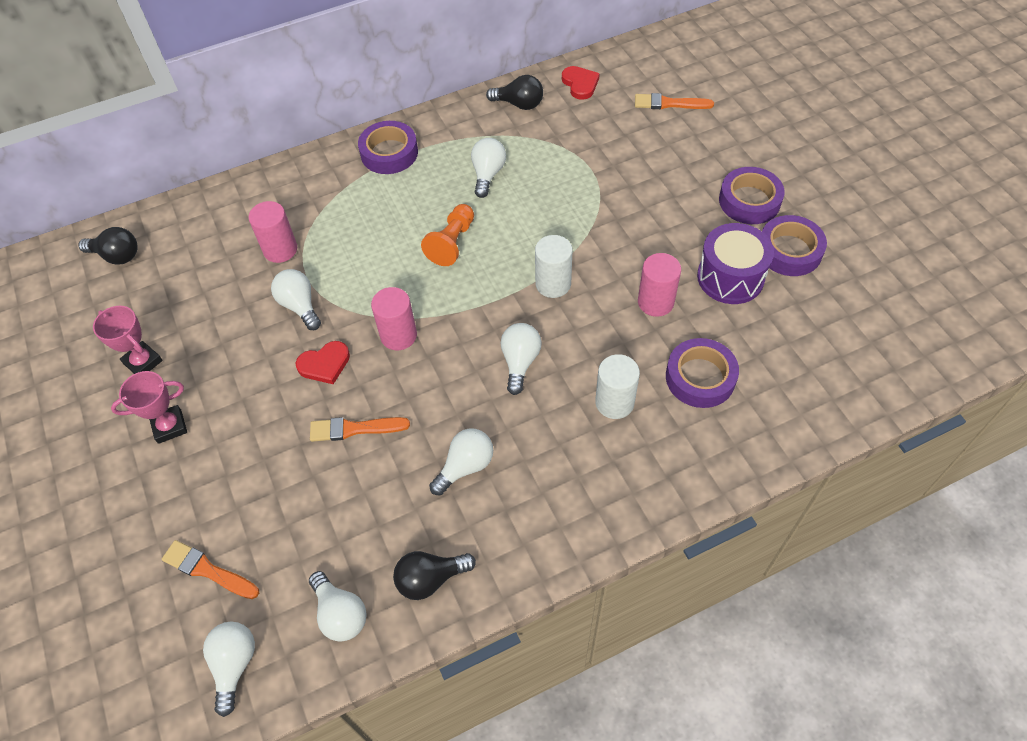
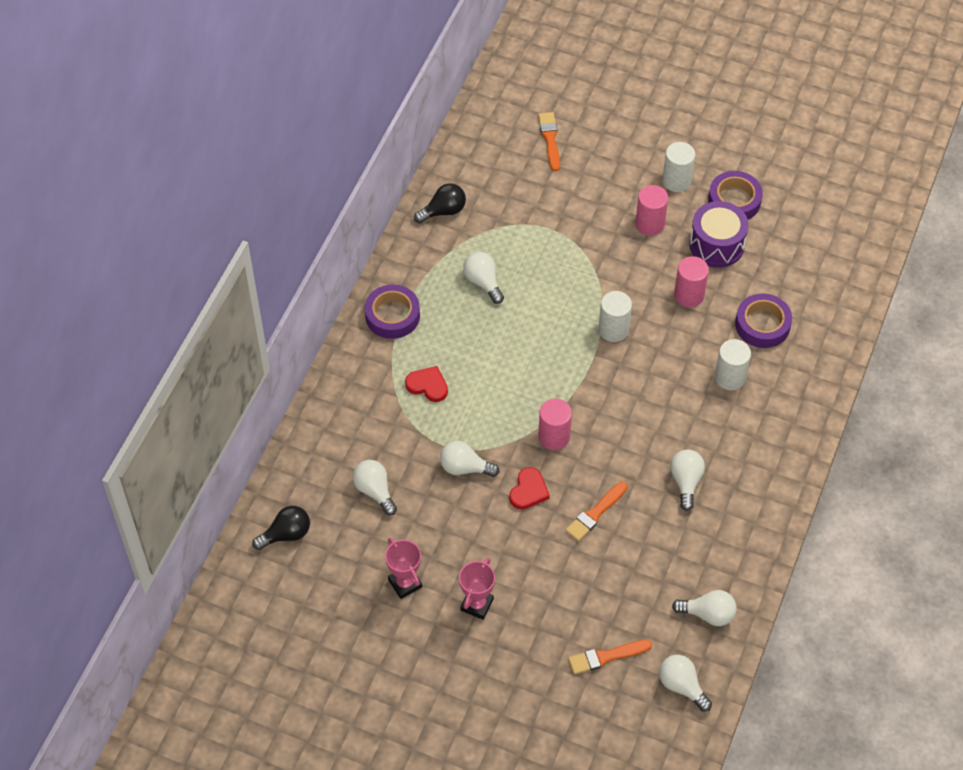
camera: 45 degrees left, 0 degrees up
(143, 362) = (405, 583): pink trophy -> pink trophy turned 60 degrees clockwise
(280, 250) = (402, 441): pink cylinder -> pink cylinder (650, 224)
(430, 579) = (735, 556): black light bulb -> none
(452, 243) = (516, 349): orange pawn -> none
(520, 362) = (648, 395): white light bulb -> white light bulb (375, 491)
(580, 84) = (470, 164): red heart -> red heart (428, 385)
(669, 103) = (550, 139): orange brush -> orange brush turned 120 degrees clockwise
(749, 201) = (676, 181): purple tape -> white cylinder

